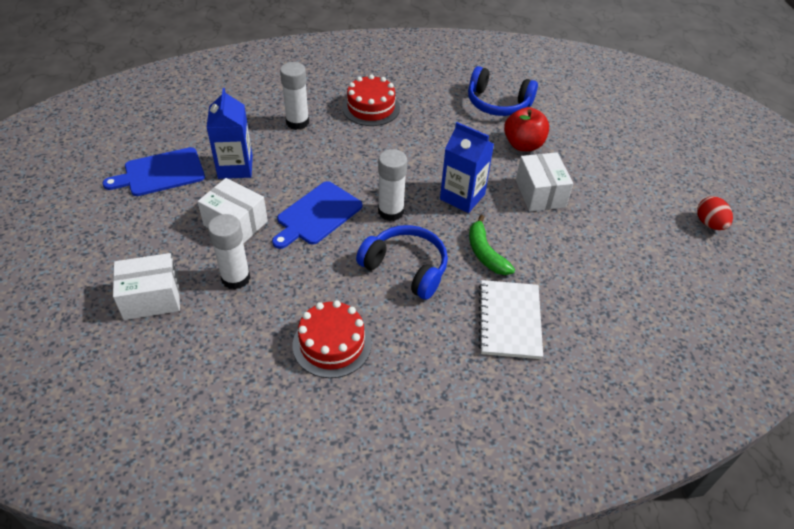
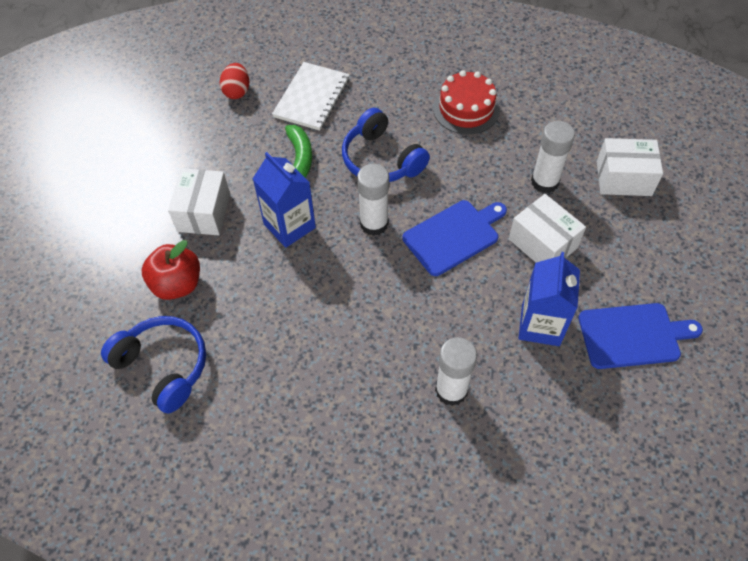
camera: 160 degrees left, 10 degrees up
(371, 108) = (342, 397): red cake -> none
(709, 224) = (63, 144): red egg -> red egg (237, 91)

